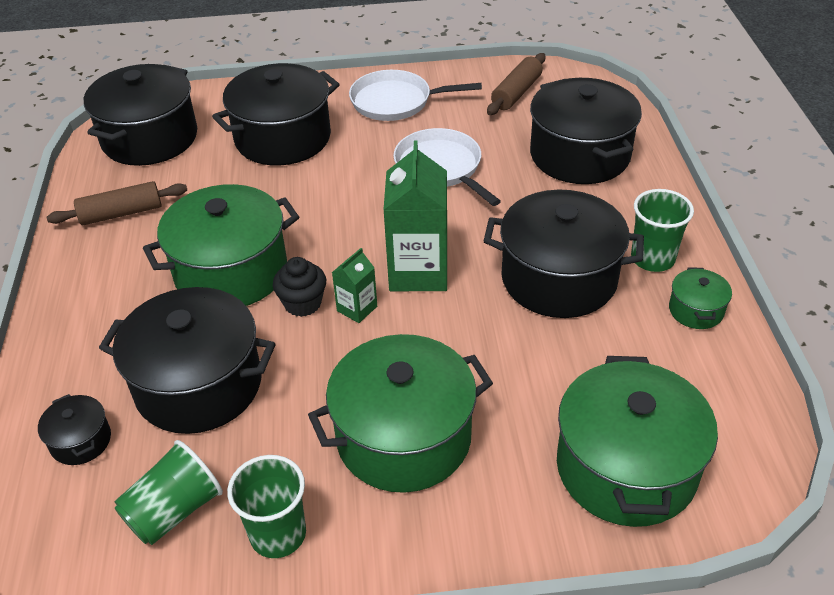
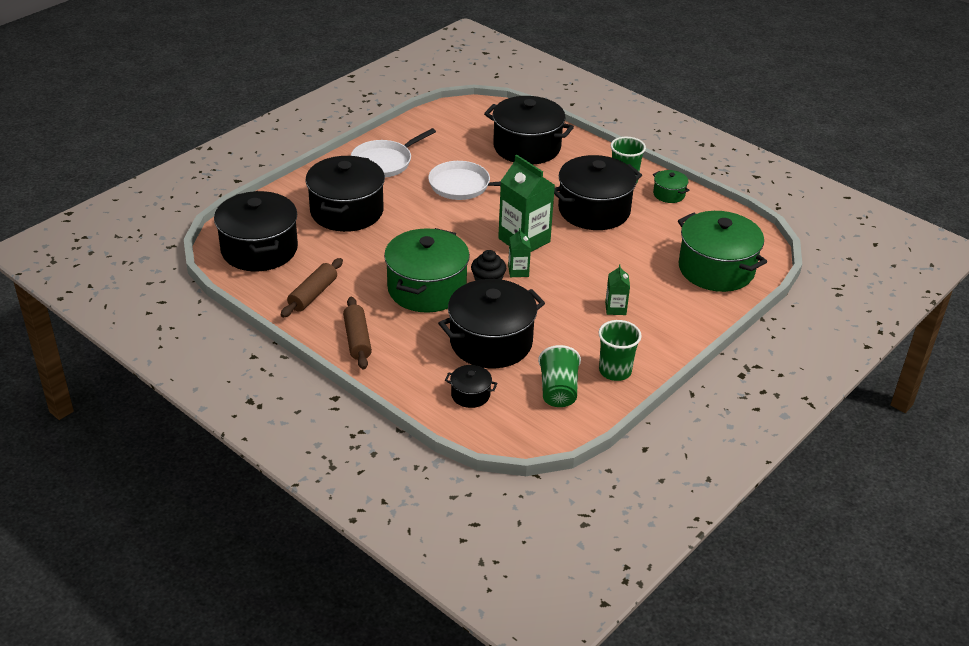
camera: 45 degrees left, 5 degrees down
(404, 437) = (615, 308): green pot -> green carton
(516, 93) = (448, 128): brown rolling pin -> brown rolling pin (357, 339)

